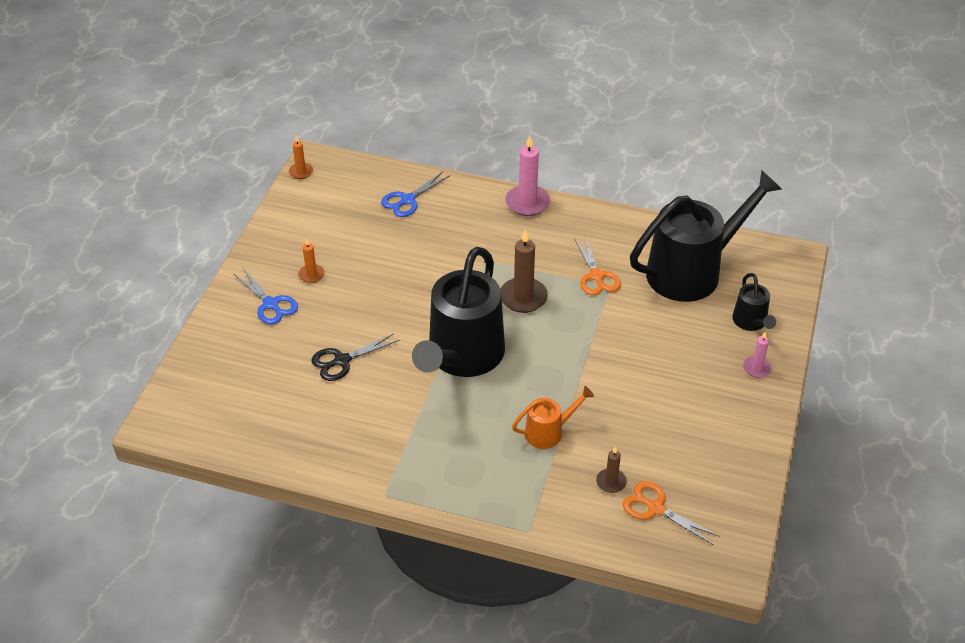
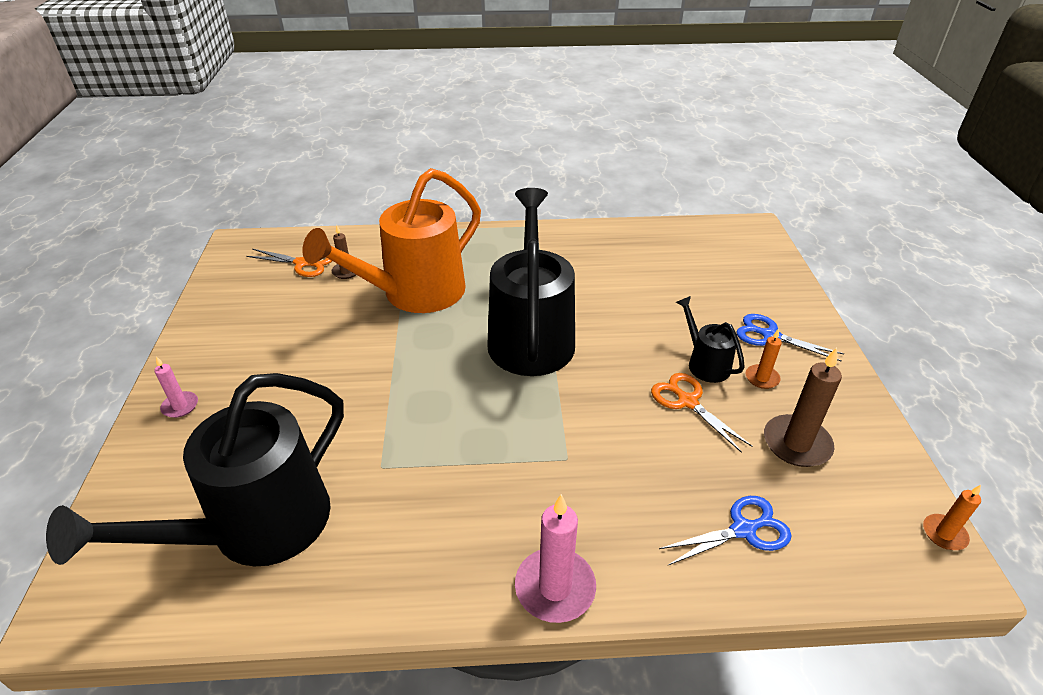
camera: 160 degrees right, 5 degrees down
(342, 361) = (648, 303): black scissors -> none
(407, 200) = (743, 530): blue scissors -> blue scissors turned 45 degrees clockwise
(523, 297) = (493, 419): brown candle -> brown candle (796, 444)
(549, 432) = (414, 294): orange watering can -> orange watering can, size x2.19
(596, 276) = (403, 477): orange scissors -> orange scissors (687, 401)
(751, 322) = (174, 466): black watering can -> black watering can (704, 363)

